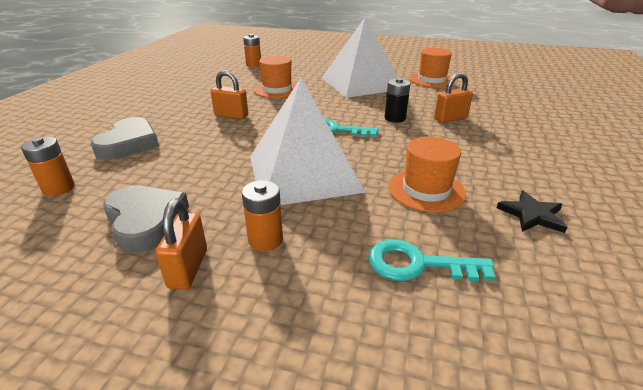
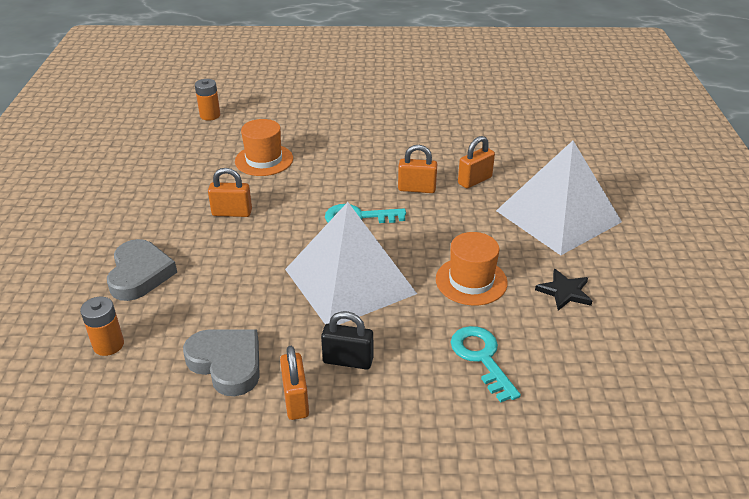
camera: 15 degrees left, 5 degrees up
(265, 240) = (348, 360): orange battery -> black padlock
(361, 83) = (361, 134): white pyramid -> white pyramid (558, 216)
(395, 118) = (416, 189): black battery -> orange padlock
(418, 264) = (481, 358): turquoise key -> turquoise key turned 75 degrees clockwise
(431, 80) = (441, 116): orange hat -> none

